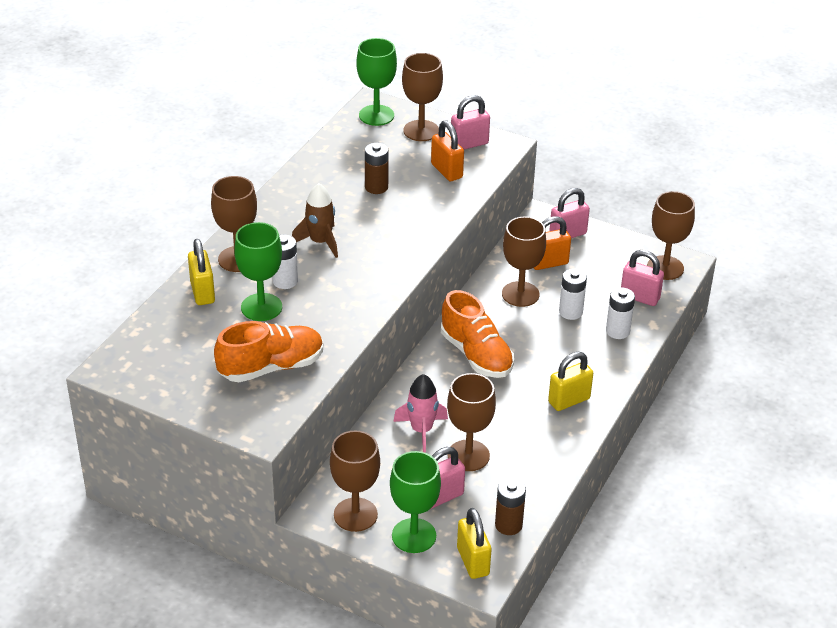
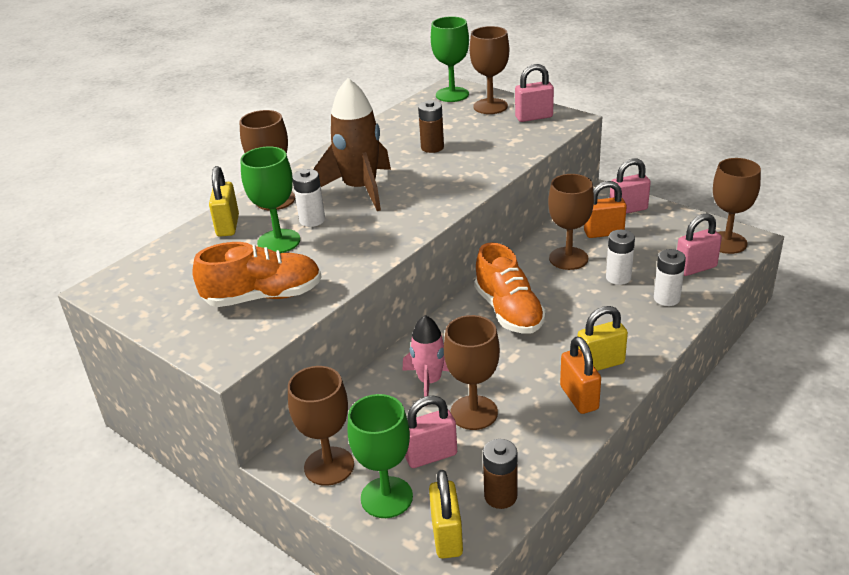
camera: 15 degrees right, 5 degrees down
(320, 242) = (360, 189): brown rocket -> brown rocket, size x1.60
(446, 171) = (505, 137): orange padlock -> orange padlock (579, 398)
(639, 297) = (695, 268): pink padlock -> pink padlock turned 60 degrees counterclockwise

